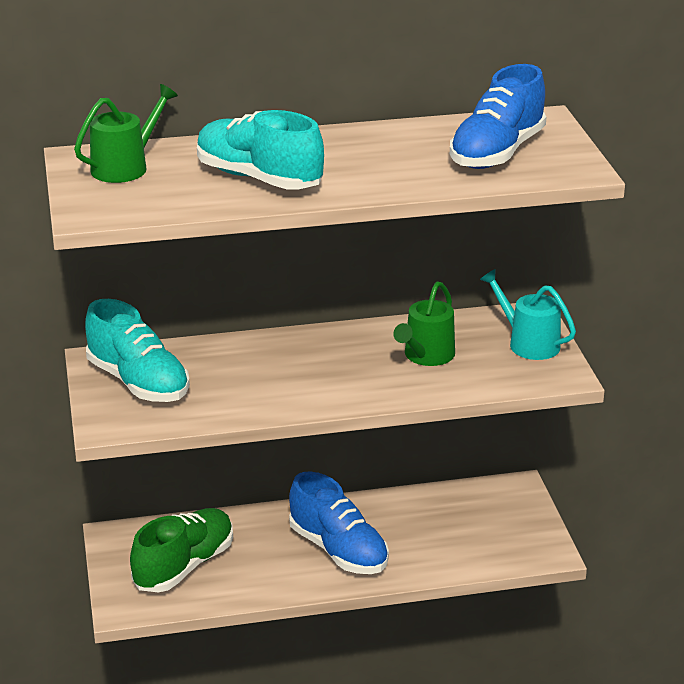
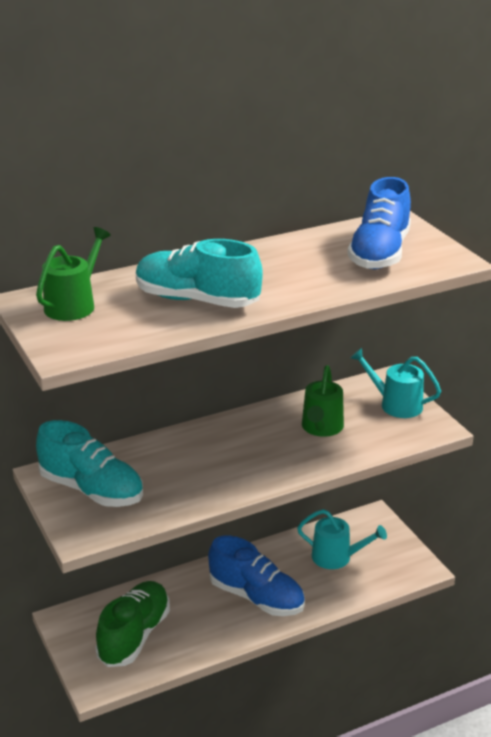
camera: 15 degrees left, 0 degrees up
(451, 524) = (336, 557): none -> turquoise watering can

